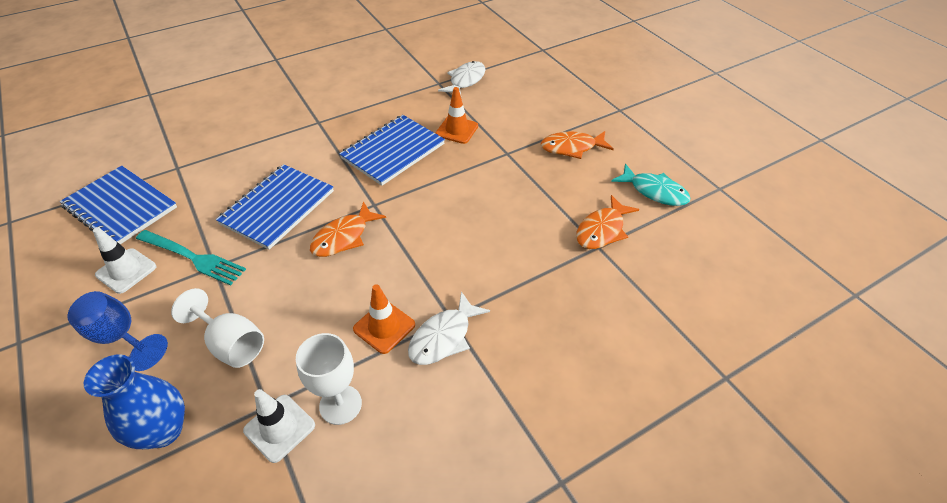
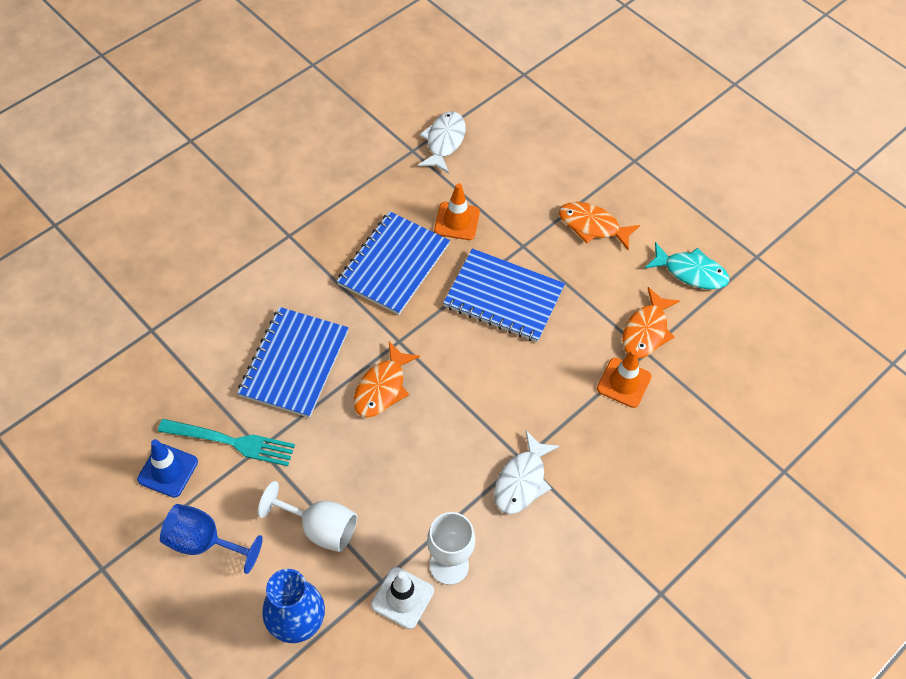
camera: 15 degrees left, 10 degrees up
(121, 207) = (115, 394): blue notebook -> blue notebook (504, 297)
(126, 271) = (168, 470): white traffic cone -> blue traffic cone
(384, 327) = (461, 481): orange traffic cone -> orange traffic cone (624, 383)
(572, 147) = (592, 226): orange fish -> orange fish turned 45 degrees clockwise

